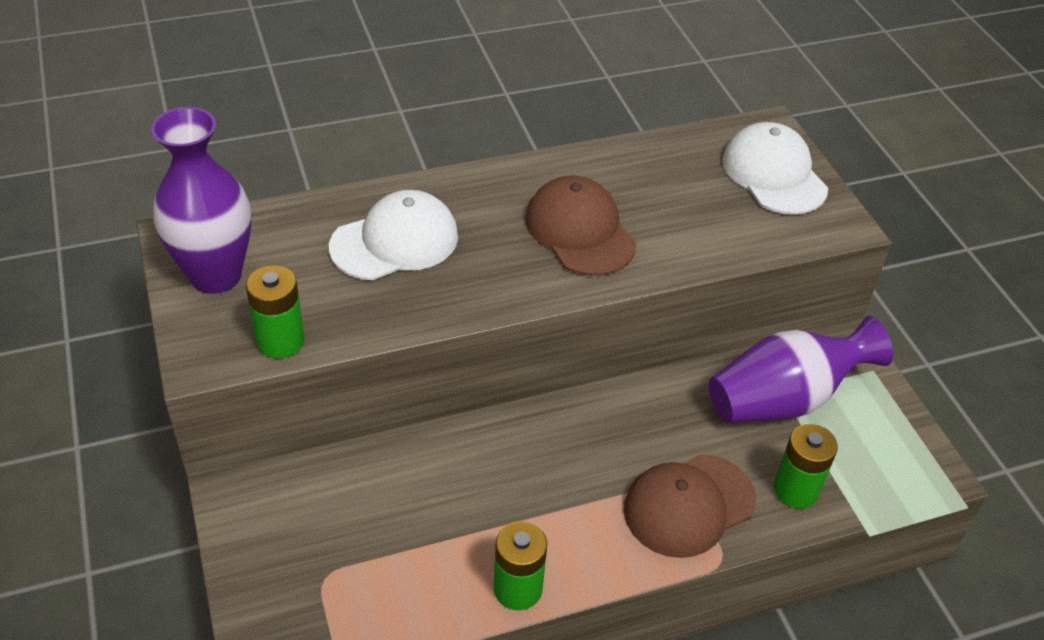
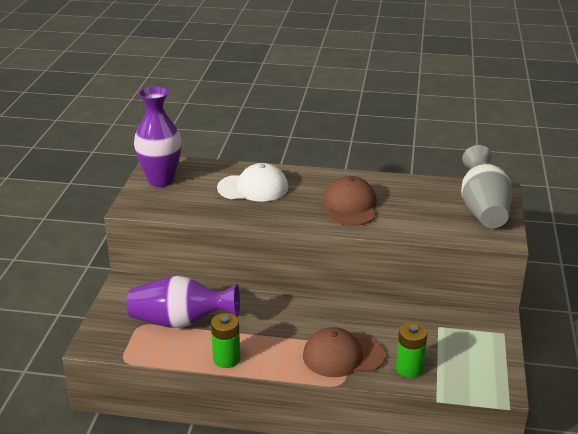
camera: 30 degrees right, 15 degrees down
(280, 341) = (169, 210): green battery -> none
(774, 174) = (483, 209): white cap -> grey vase
(784, 399) = (437, 329): purple vase -> purple vase (180, 322)

